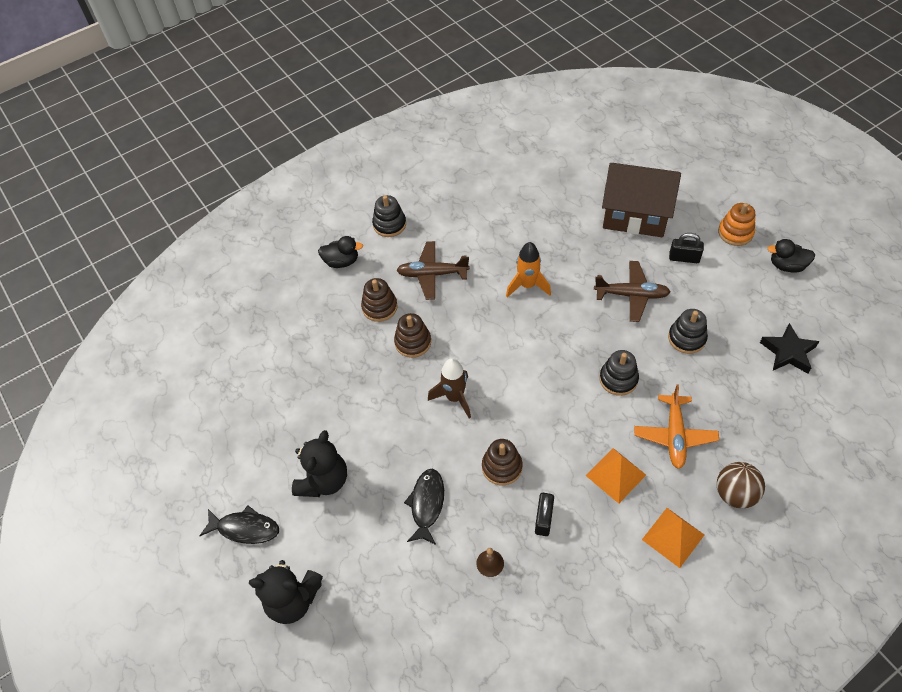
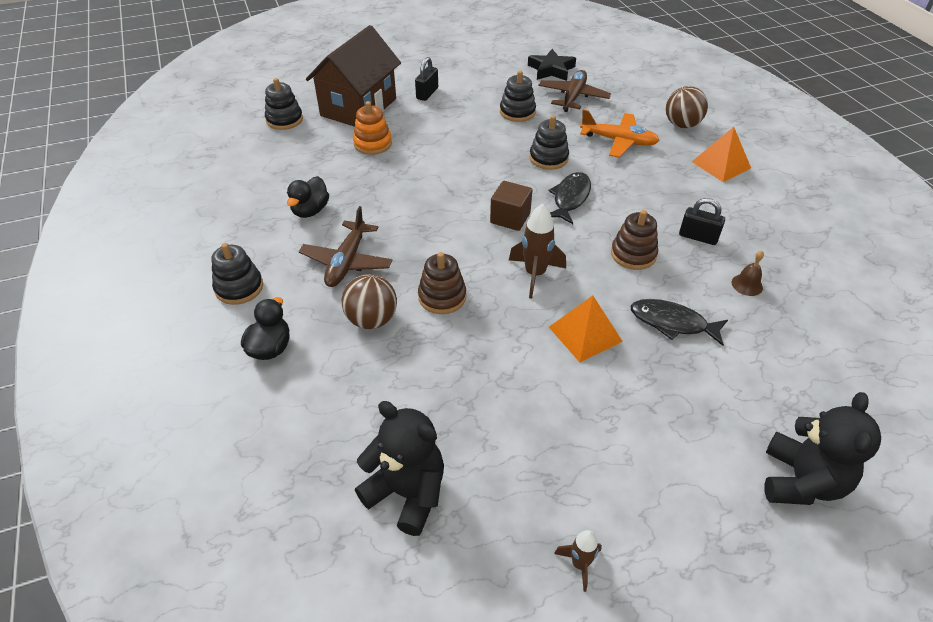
camera: 80 degrees left, 10 degrees down
(215, 466) = (579, 564): none -> brown rocket
(245, 528) = (692, 530): black fish -> black fish (570, 198)
(324, 480) = (626, 420): black teddy bear -> black teddy bear (407, 493)
(379, 307) = (372, 319): brown stacking toy -> brown ball
(519, 366) = (510, 218): none -> brown cube
(527, 285) = (406, 191): orange rocket -> none
(592, 173) = (284, 120): none -> black stacking toy
(615, 475) = (654, 182): orange pyramid -> orange pyramid (585, 334)
(631, 295) = (454, 130): brown plane -> brown plane (573, 97)
(735, 232) = (415, 63): orange stacking toy -> orange stacking toy (373, 144)
(787, 266) = (464, 50): black duck -> black duck (310, 211)

